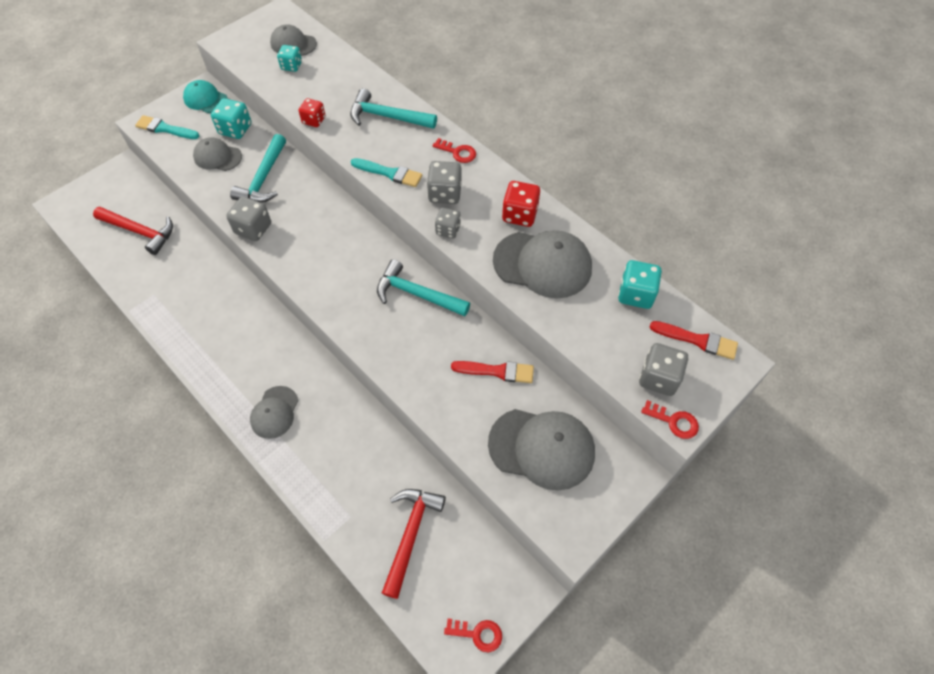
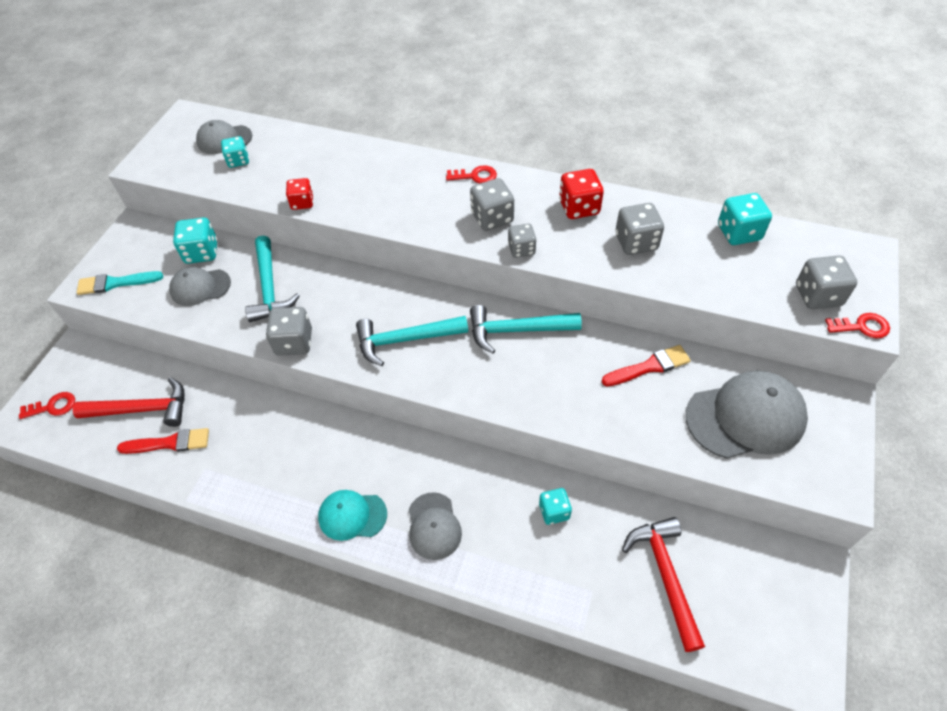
camera: 25 degrees left, 5 degrees down
(205, 99) = (144, 236): turquoise cap -> turquoise cap (352, 515)
(364, 446) = (554, 511): none -> turquoise dice
(387, 117) = (379, 171): turquoise hammer -> turquoise hammer (405, 340)
(389, 173) = (421, 221): turquoise brush -> none
(478, 634) = (802, 637): red key -> red key (53, 406)
(543, 264) = (636, 242): grey cap -> grey dice
(697, 340) = (822, 248): red brush -> red brush (169, 443)

